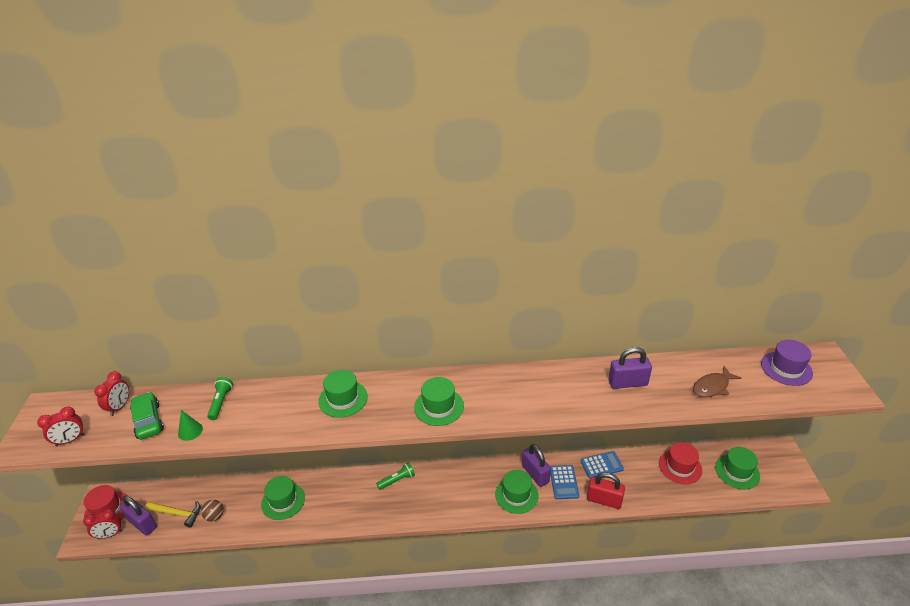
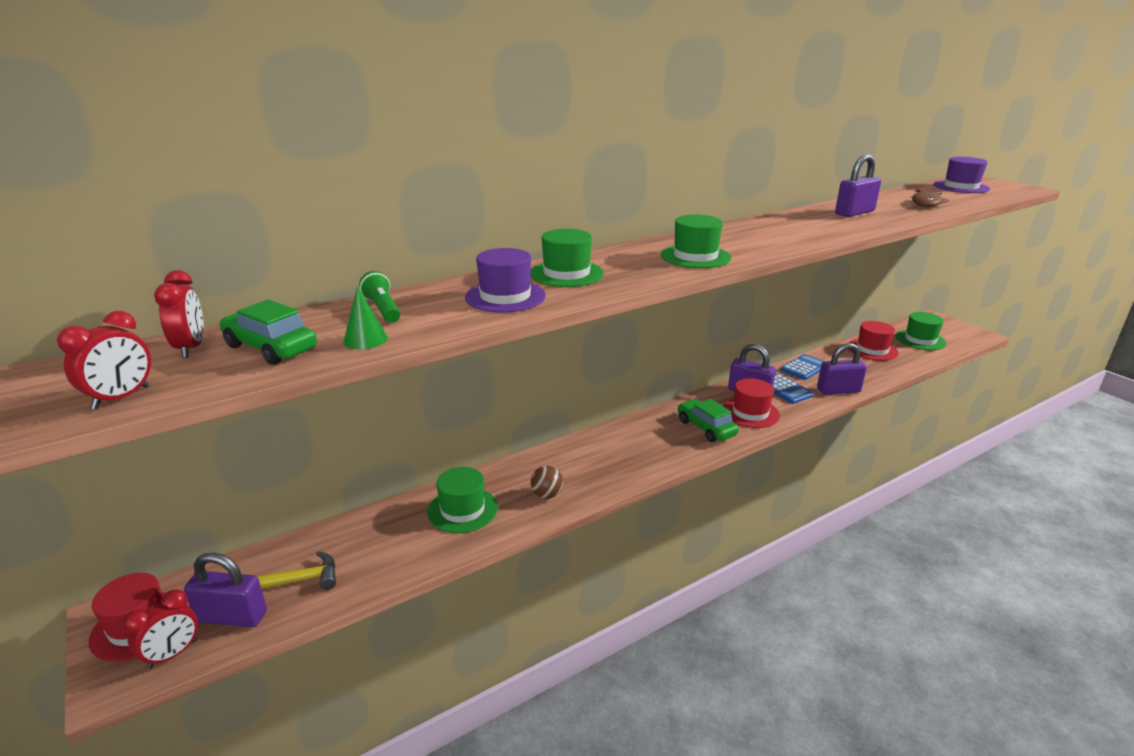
camera: 30 degrees left, 10 degrees down
(215, 516) = (365, 561): brown ball -> brown ball (547, 495)
(287, 413) = (505, 297): none -> purple hat
(397, 480) = (601, 442): green flashlight -> none
(473, 496) = (706, 428): none -> green car
(516, 495) = (750, 413): green hat -> red hat
(604, 500) = (838, 390): red padlock -> purple padlock

